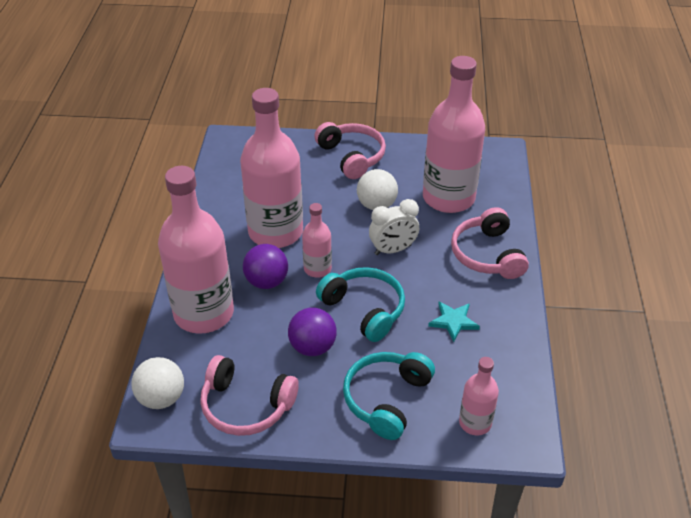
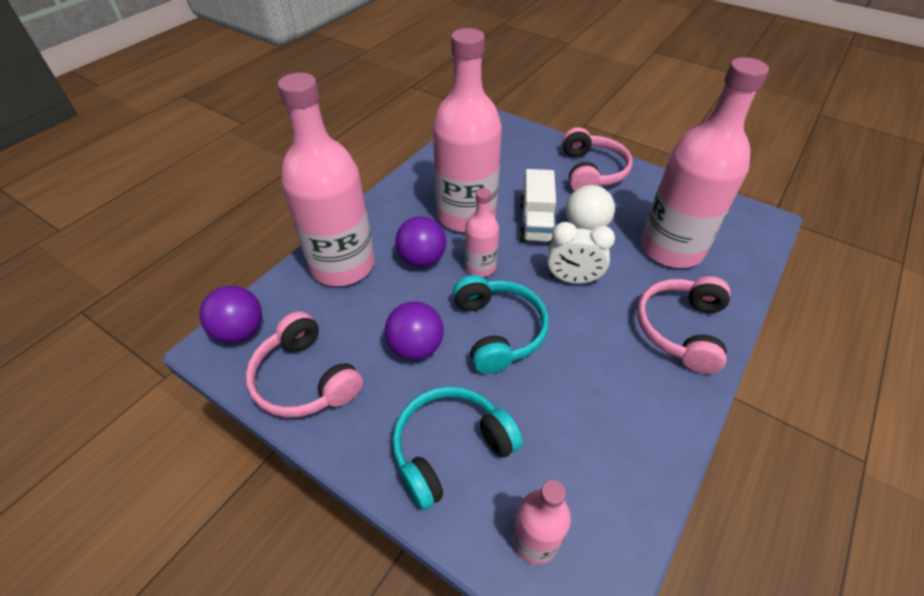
camera: 30 degrees right, 5 degrees up
(161, 398) = (240, 331): white ball -> purple ball
(336, 216) = (536, 222): none -> white truck
(453, 321) = (590, 391): turquoise star -> none

